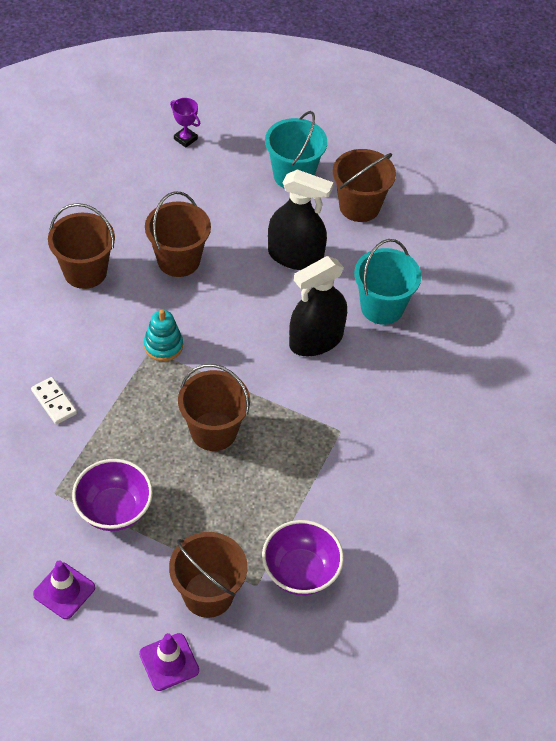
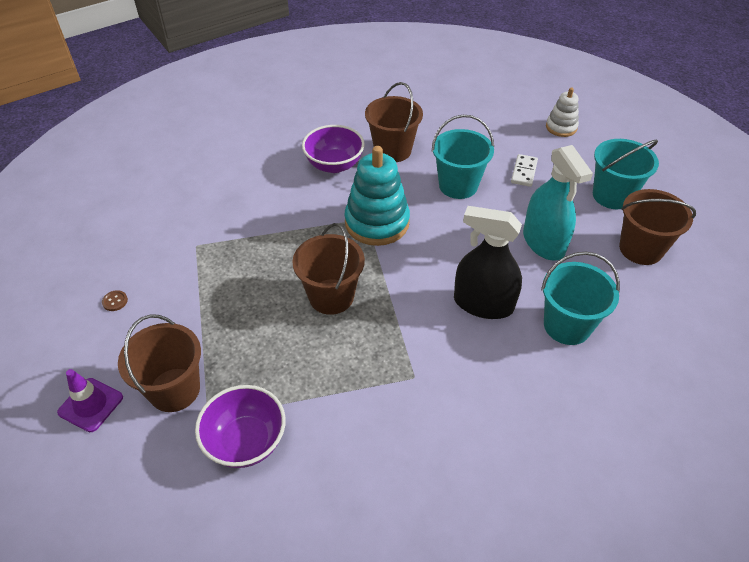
camera: 55 degrees right, 5 degrees down
(54, 402) = (271, 200): white domino -> white domino (524, 172)
(64, 591) = (115, 301): purple traffic cone -> brown button
(114, 510) = (208, 285): purple bowl -> purple bowl (334, 165)
(163, 345) = (377, 223): turquoise stacking toy -> turquoise stacking toy, size x1.80
(178, 260) = (458, 185): brown bucket -> turquoise bucket
(185, 139) = (561, 127): purple trophy -> white stacking toy
(295, 256) = (543, 242): black spray bottle -> turquoise spray bottle

